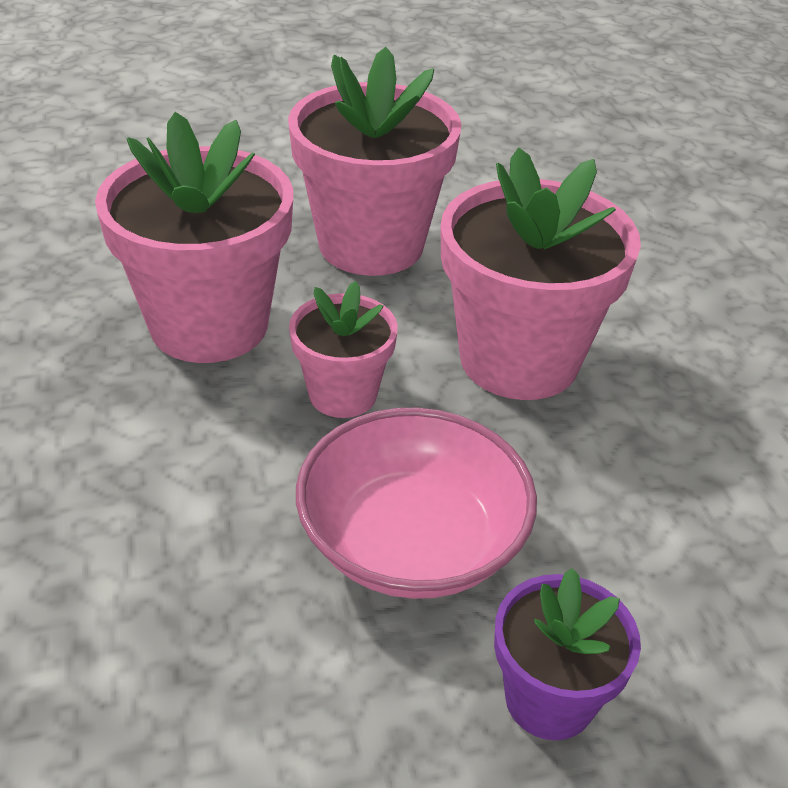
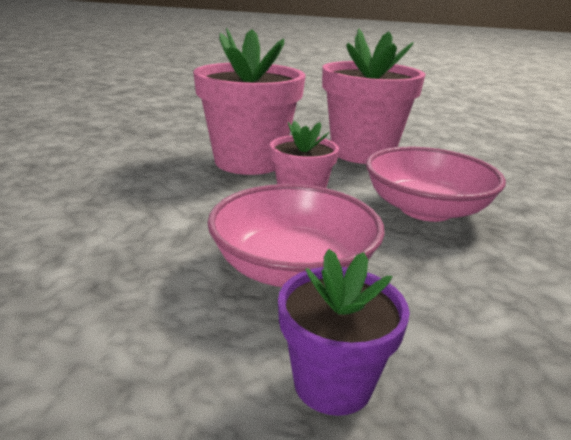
camera: 25 degrees right, 15 degrees down
(519, 359) = (425, 209): pink flower pot -> pink bowl

